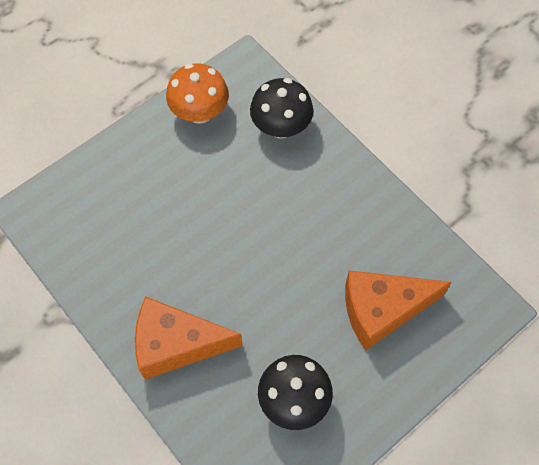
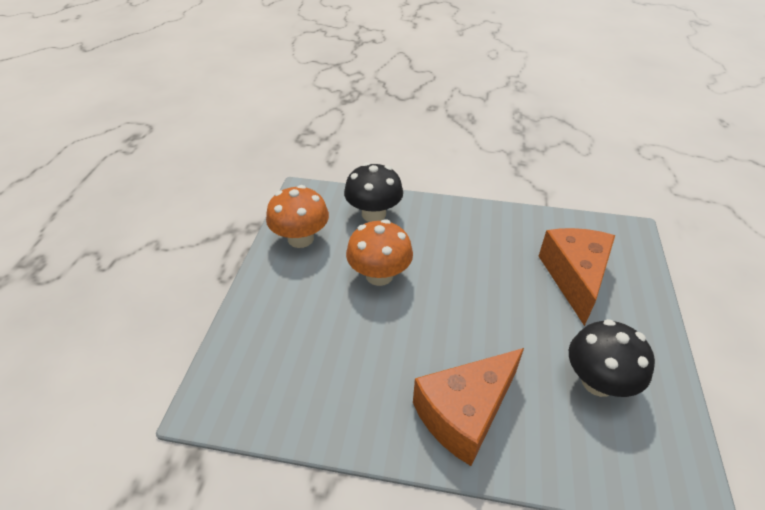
camera: 40 degrees left, 20 degrees down
(227, 191) = (379, 275): none -> orange mushroom
(382, 310) = (574, 277): orange cheese -> orange cheese turned 150 degrees clockwise

